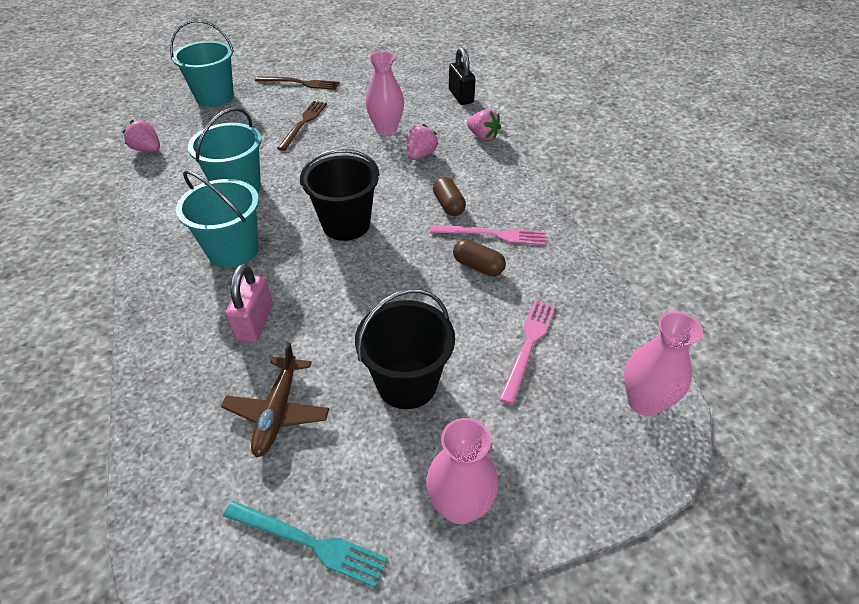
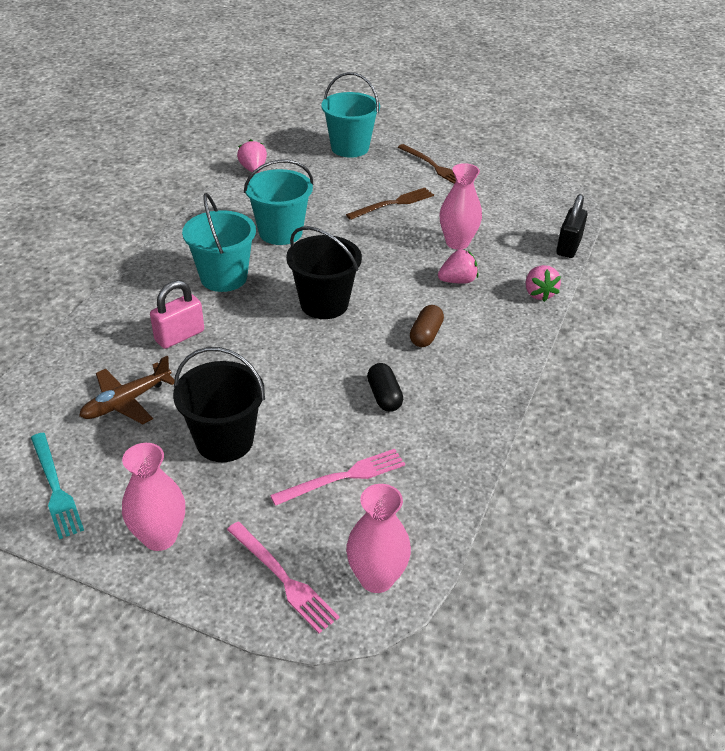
camera: 40 degrees right, 5 degrees down
(478, 266) = (384, 396): brown capsule -> black capsule
(492, 235) = (430, 380): pink fork -> pink fork (283, 578)

